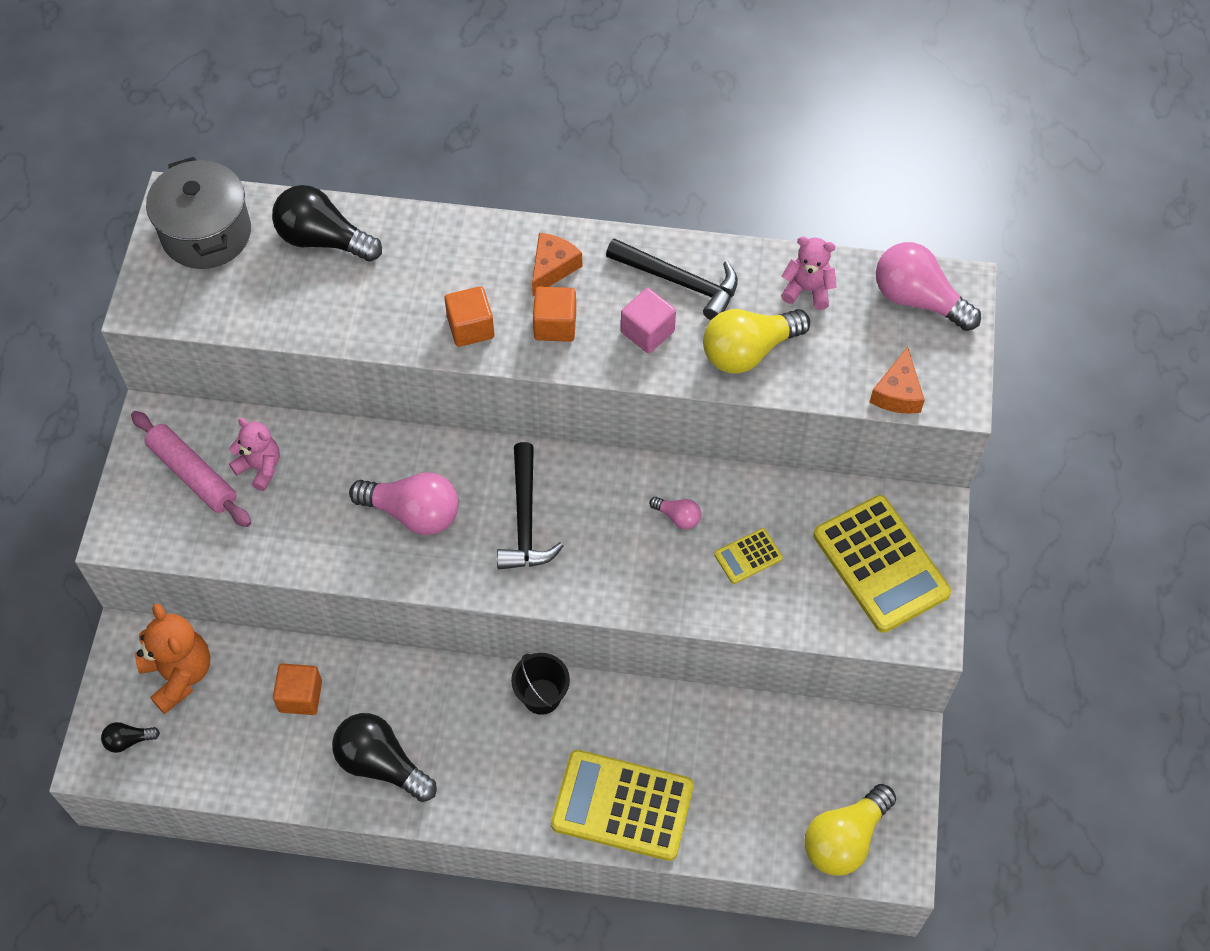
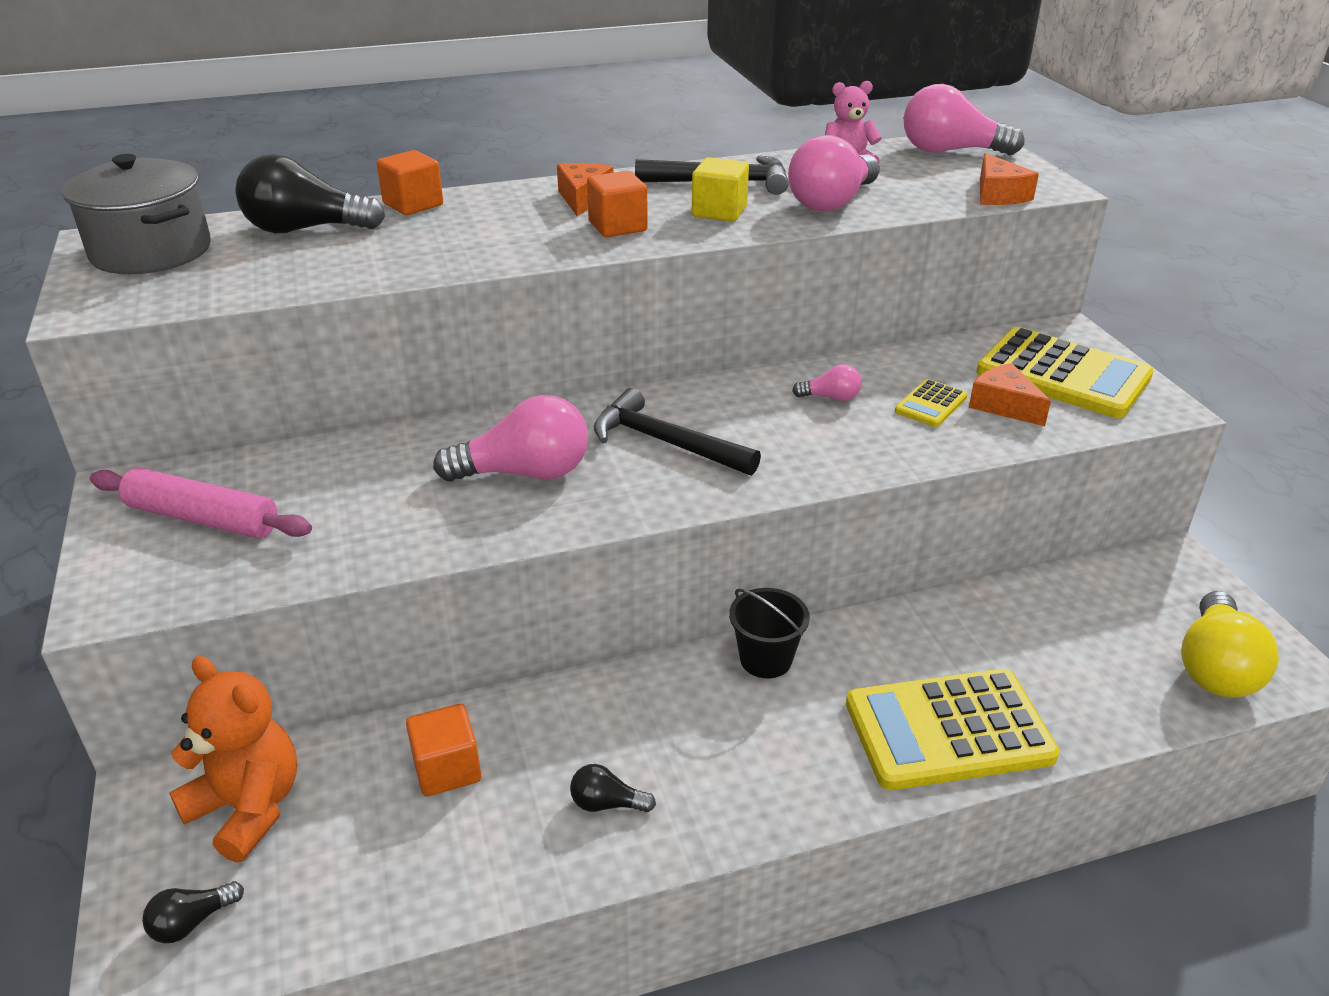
camera: 25 degrees left, 25 degrees down
(260, 467) = (297, 488): pink teddy bear -> none
(381, 764) = (606, 804): black light bulb -> black light bulb, size x0.48
(470, 327) = (524, 245): orange cube -> orange cube (413, 204)
(525, 519) = (665, 442): black hammer -> black hammer turned 150 degrees clockwise
(647, 331) = (719, 211): pink cube -> yellow cube
(748, 351) = (832, 202): yellow light bulb -> pink light bulb
(803, 581) = (1004, 405): none -> orange cheese

